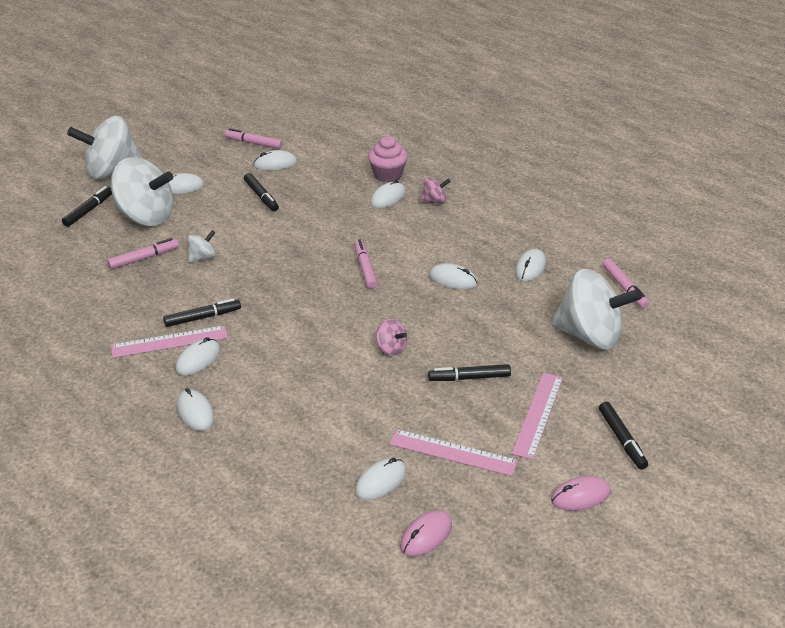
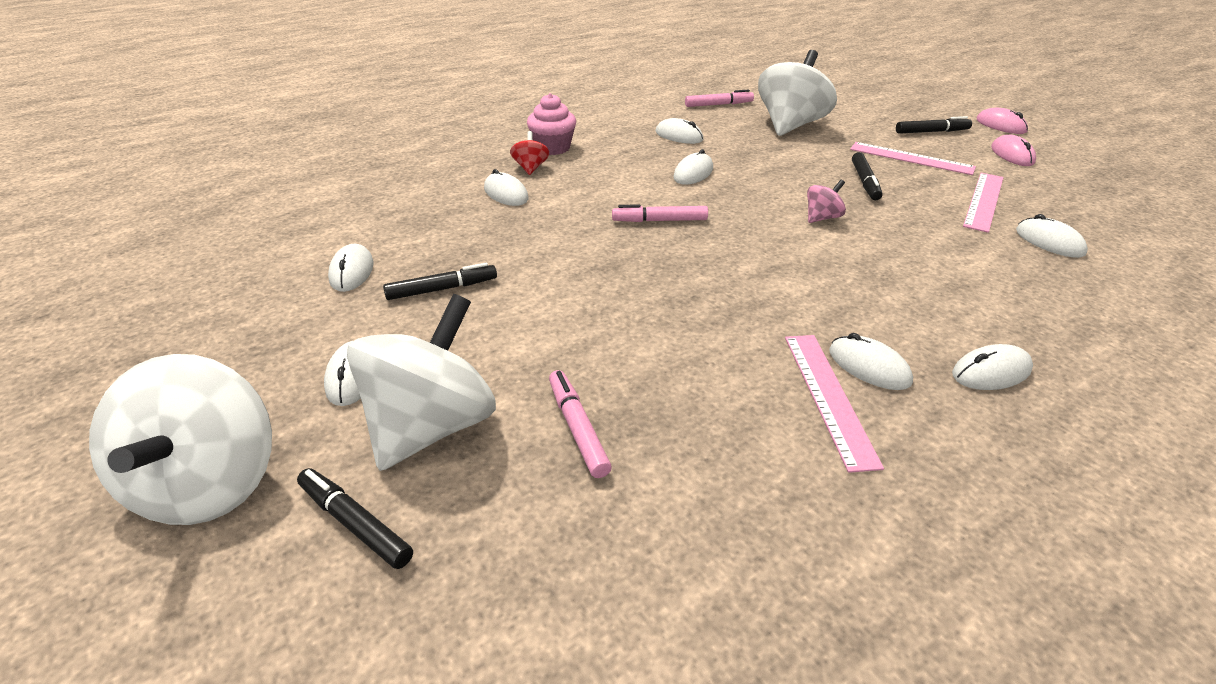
camera: 80 degrees left, 0 degrees up
(202, 257) = (597, 355): white spinning top -> none
(202, 317) = (763, 359): black marker -> none
(254, 143) = (266, 289): pink marker -> none
(387, 175) = (451, 189): pink cupcake -> pink cupcake (553, 148)
(426, 536) = (1112, 225): pink mouse -> pink mouse (1000, 125)
(434, 201) = (530, 168): pink spinning top -> red spinning top

